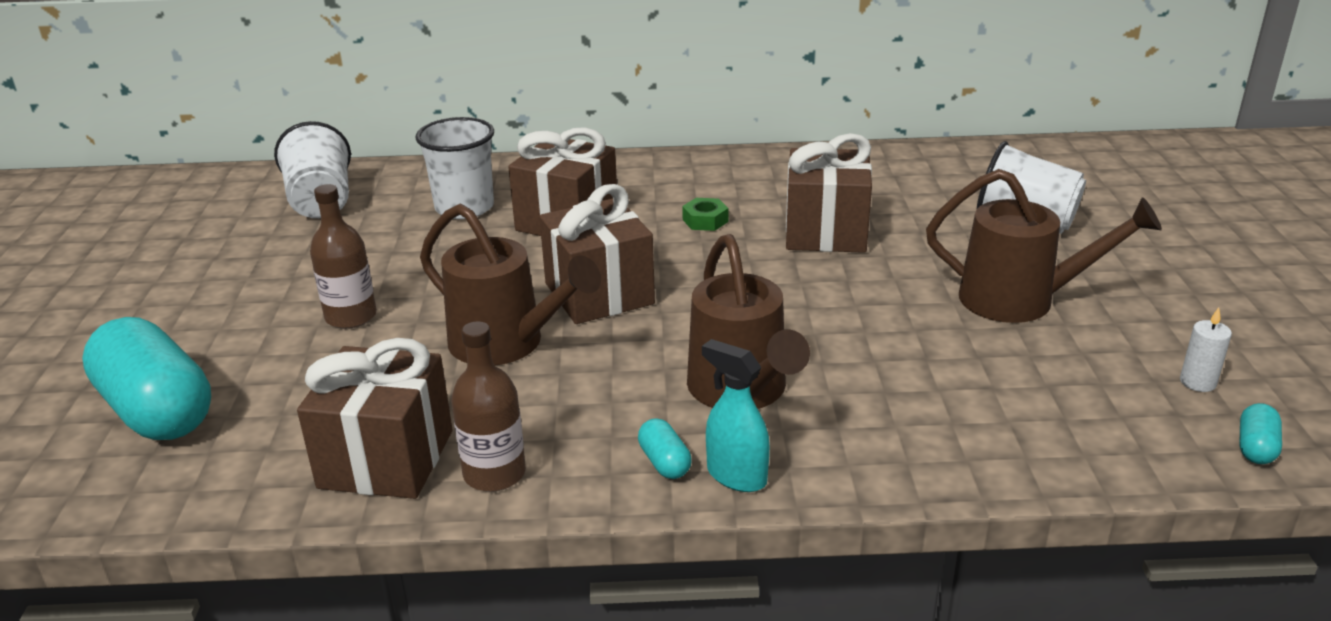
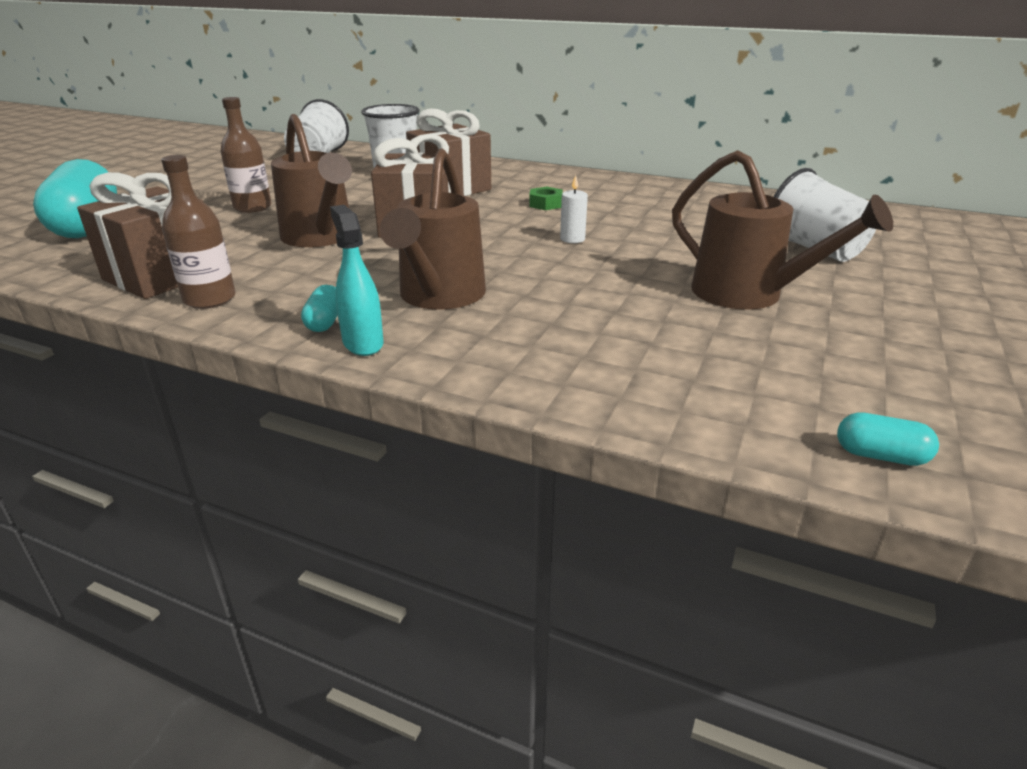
camera: 25 degrees right, 0 degrees up
(825, 232) = (629, 225): brown gift -> none
(1197, 382) = (868, 389): white candle -> white candle (572, 239)
(1255, 448) = (880, 456): turquoise capsule -> turquoise capsule turned 60 degrees clockwise

